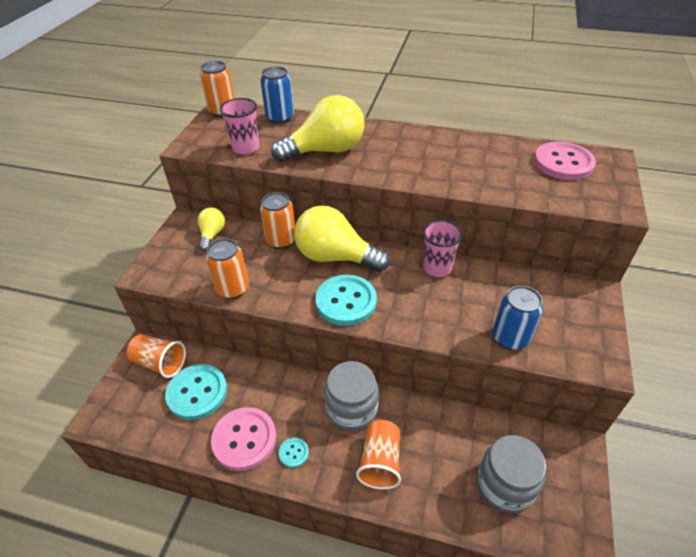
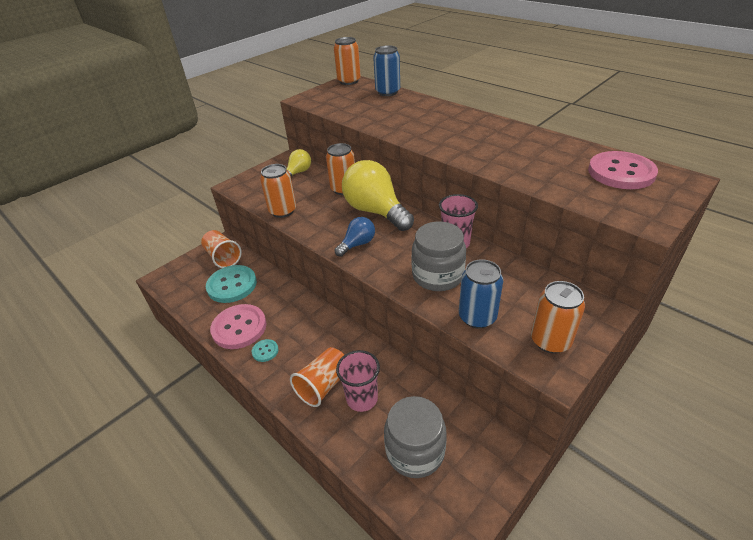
camera: 30 degrees right, 5 degrees down
(246, 148) = (343, 107): pink cup -> pink cup (362, 399)
(326, 150) = (402, 120): yellow light bulb -> none
(346, 301) = (357, 244): turquoise button -> blue light bulb
(351, 408) = (330, 338): grey jar -> grey jar (437, 275)
(580, 337) = (550, 340): none -> orange can

